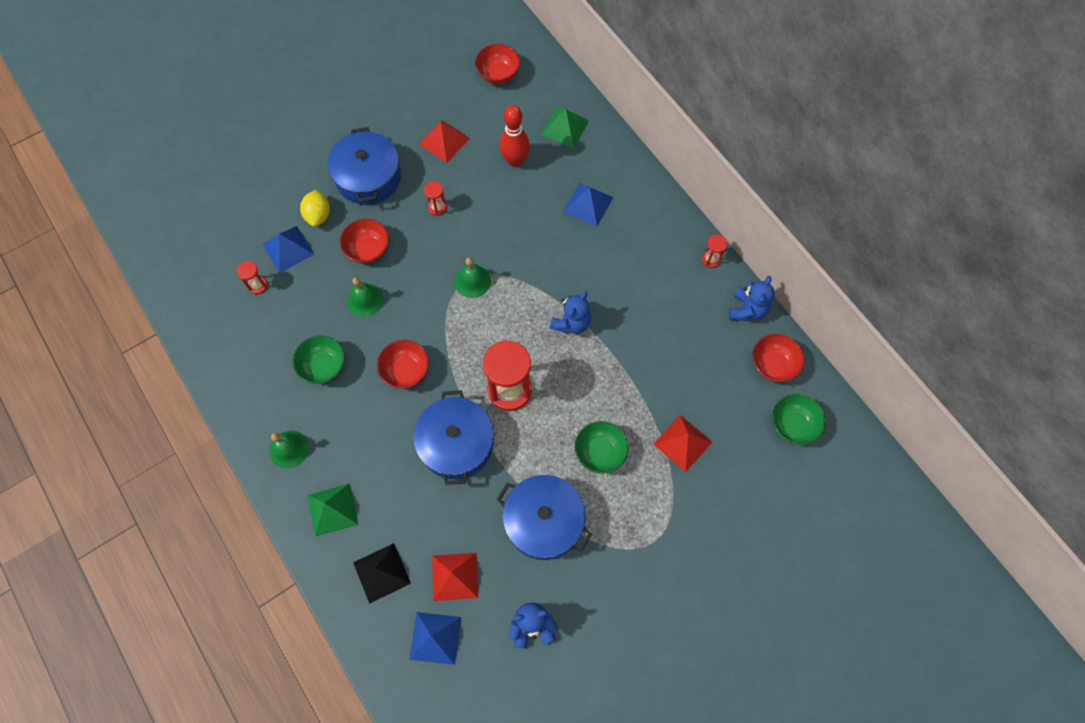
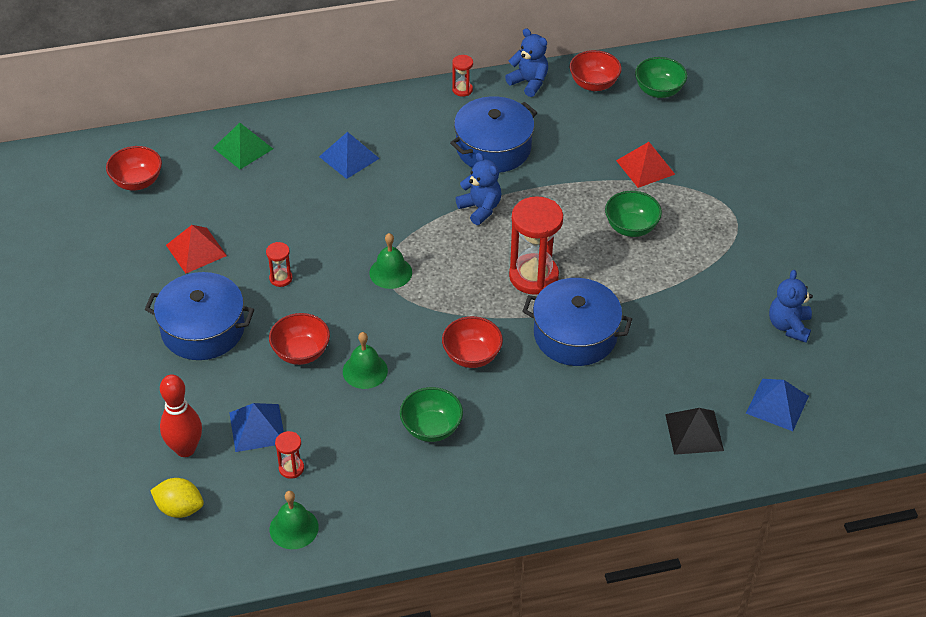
camera: 70 degrees left, 20 degrees down
(288, 449) = (519, 483): green bell -> green bell (294, 528)
(318, 215) = (227, 388): yellow lemon -> yellow lemon (180, 508)
(332, 509) = (607, 459): green pyramid -> none
(454, 576) = (719, 373): red pyramid -> none
(515, 160) = (260, 198): red bowling pin -> red bowling pin (185, 449)
(543, 521) = (686, 289): blue pot -> blue pot (493, 148)

